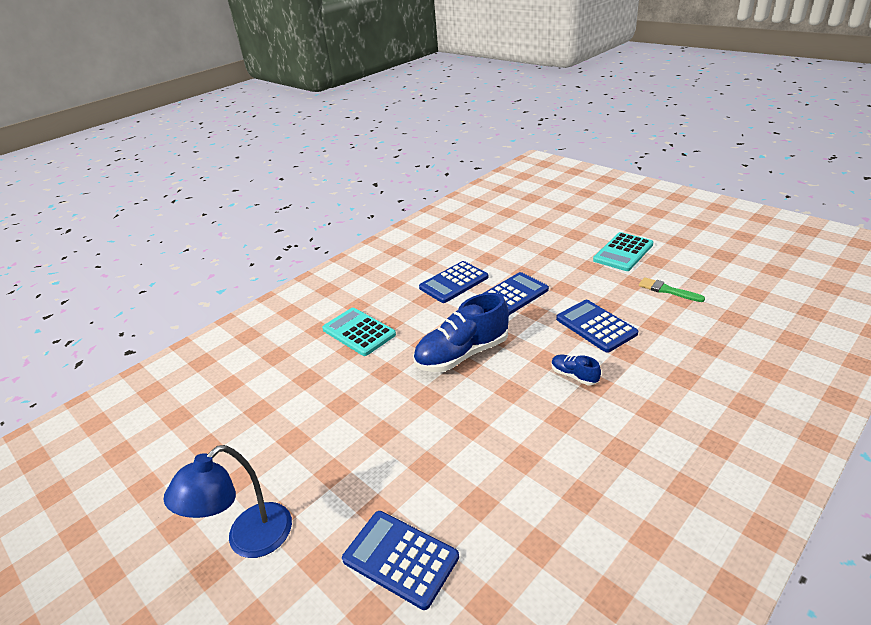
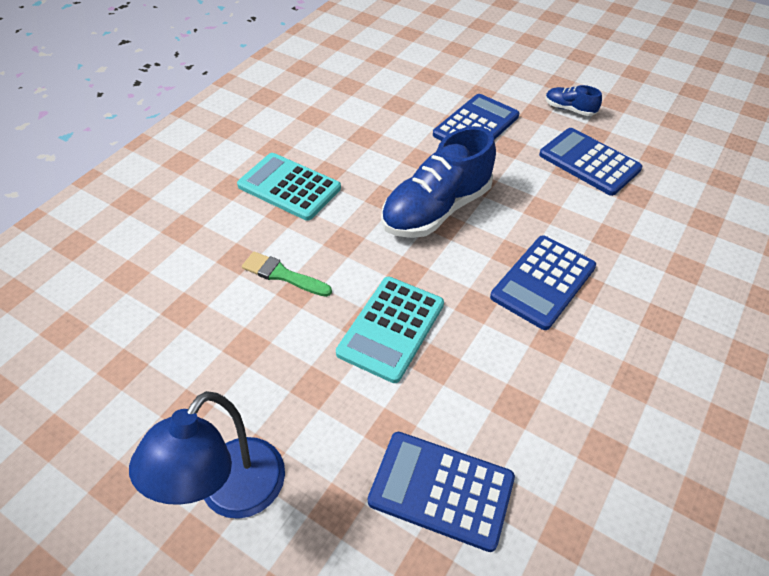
camera: 15 degrees left, 15 degrees up
(454, 282) = (395, 111): blue calculator -> blue calculator (543, 282)
(574, 376) = (582, 228): blue shoe -> blue shoe (569, 109)
(623, 252) = (594, 63): turquoise calculator -> turquoise calculator (391, 328)
(667, 290) = (658, 111): green brush -> green brush (283, 275)

